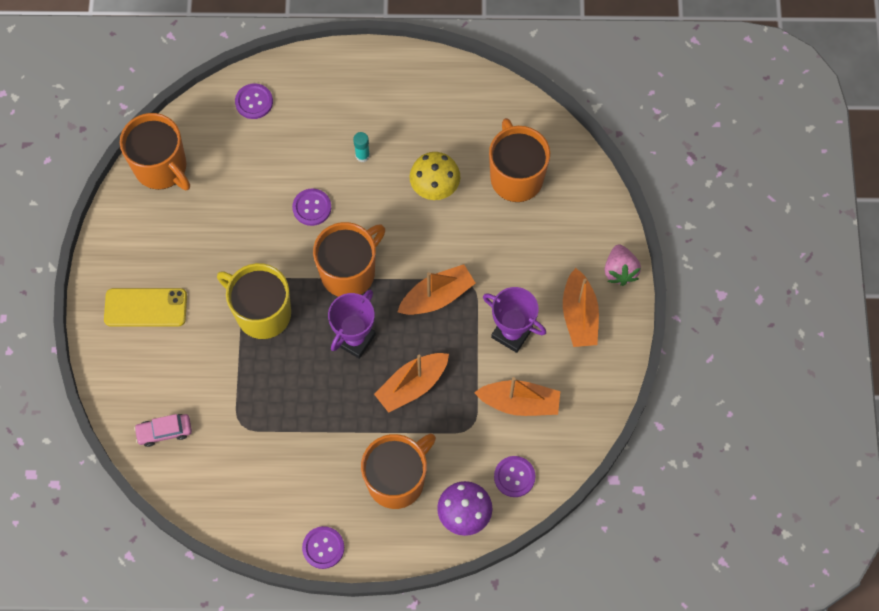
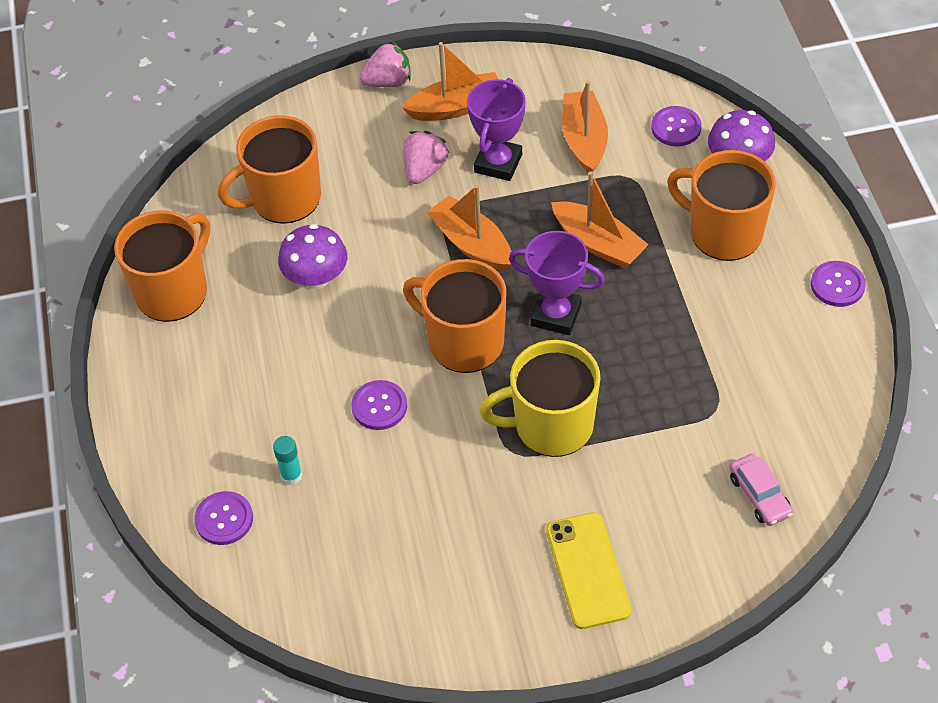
camera: 100 degrees left, 15 degrees down
(161, 167) = (358, 613): orange mug -> orange mug (173, 292)
(262, 313) = (551, 425): yellow mug -> yellow mug turned 60 degrees clockwise
(362, 156) = (286, 366): turquoise glue stick -> turquoise glue stick (291, 476)
(435, 186) = (316, 278): yellow mushroom -> purple mushroom
(519, 279) = (424, 170): none -> pink strawberry

